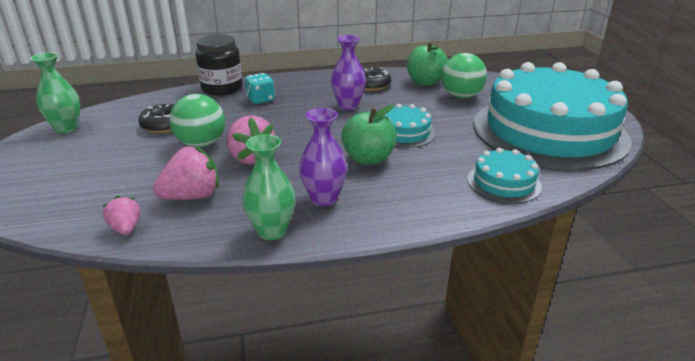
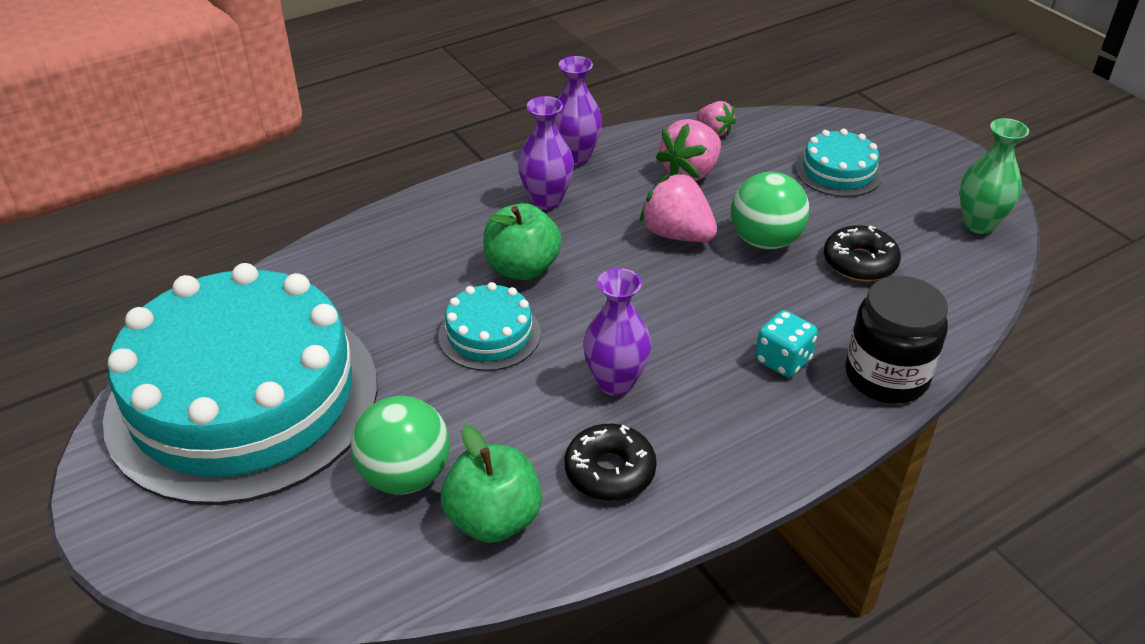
camera: 160 degrees right, 10 degrees up
(272, 231) = (575, 157): green vase -> purple vase
(503, 182) = (333, 269): turquoise cake -> turquoise cake (838, 171)

